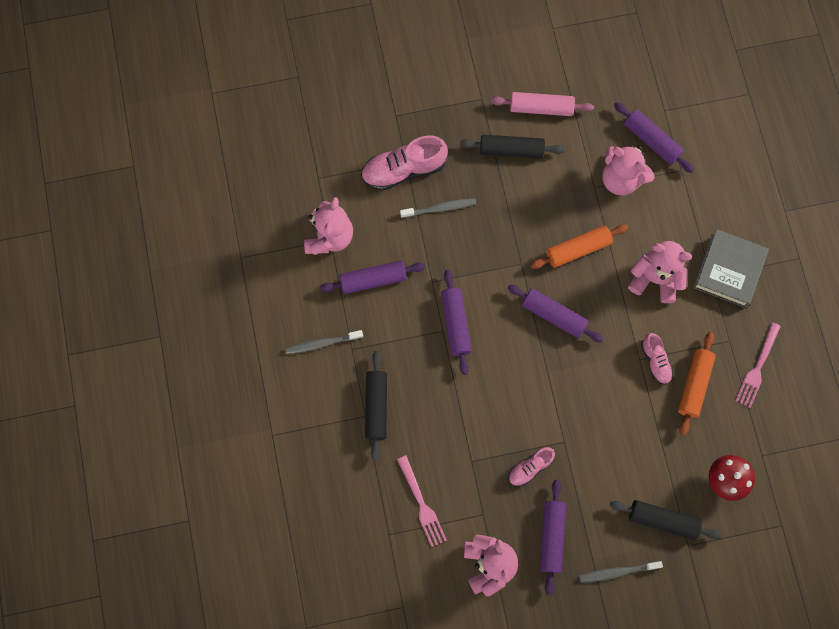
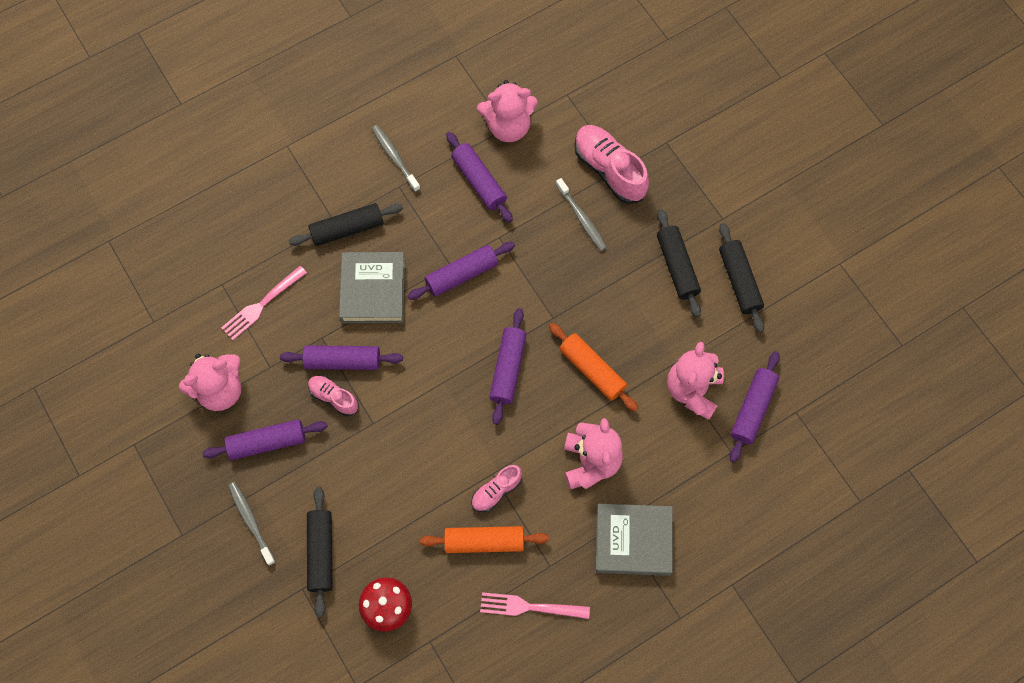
camera: 70 degrees right, 5 degrees down
(443, 403) = (373, 290): none -> grey book
(499, 449) = (343, 361): none -> purple rolling pin
(541, 108) = (739, 281): pink rolling pin -> black rolling pin

